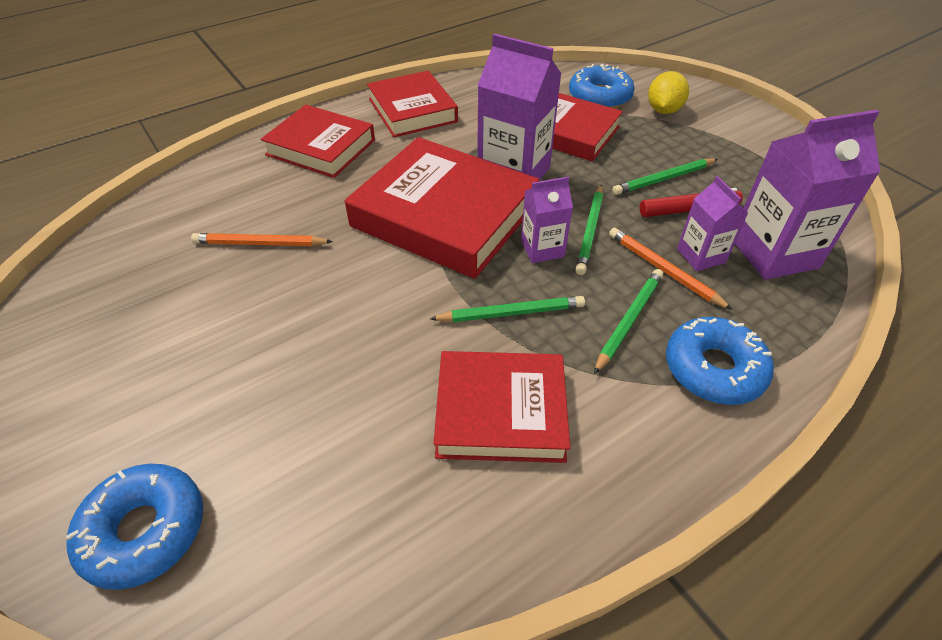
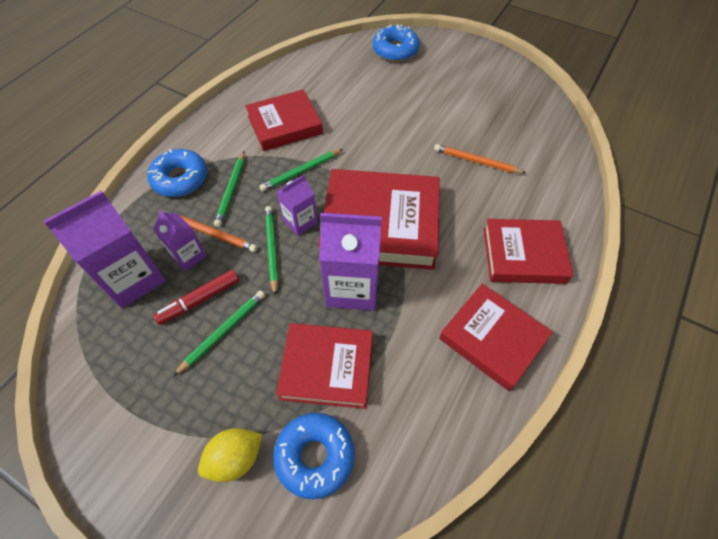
camera: 155 degrees right, 10 degrees up
(260, 243) = (476, 161): orange pencil -> orange pencil turned 135 degrees counterclockwise
(663, 110) = (235, 458): yellow lemon -> yellow lemon turned 60 degrees clockwise

